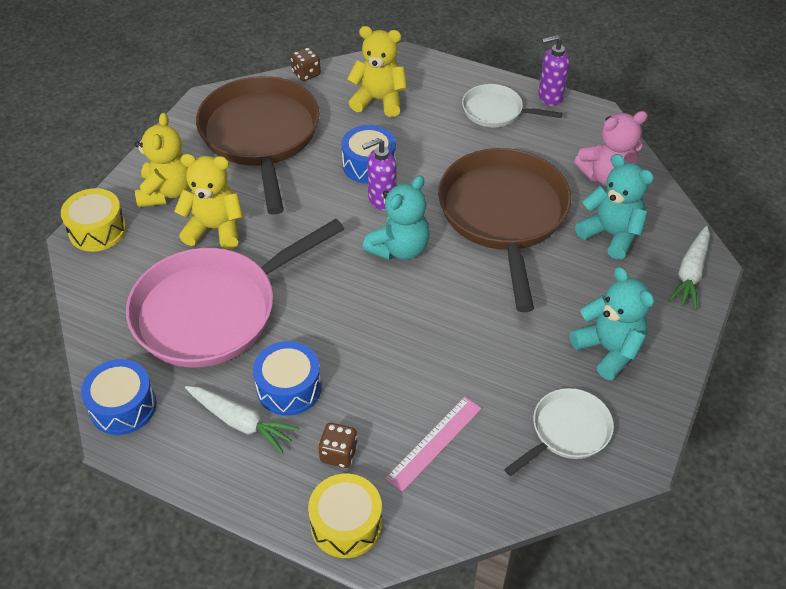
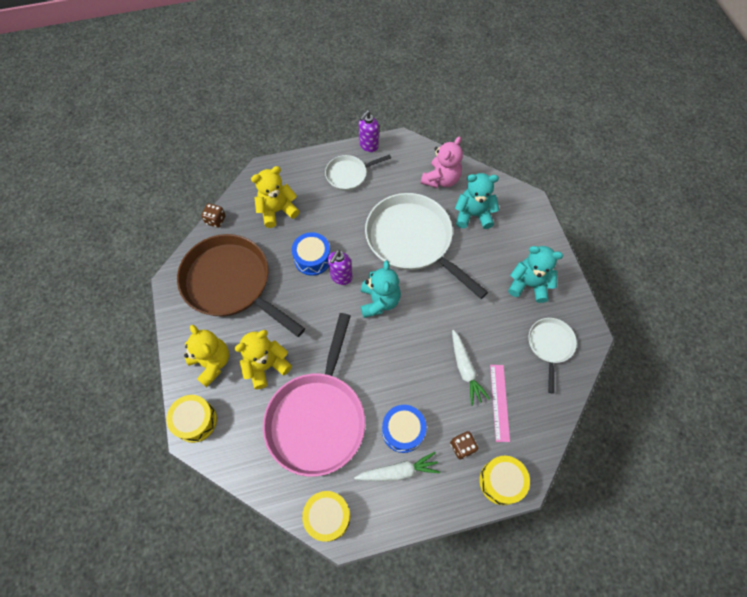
camera: 40 degrees left, 15 degrees up
(123, 406) = (327, 516): blue drum -> yellow drum
(504, 215) = (412, 240): brown pan -> white pan
(690, 273) = (527, 212): white carrot -> white carrot (465, 369)

